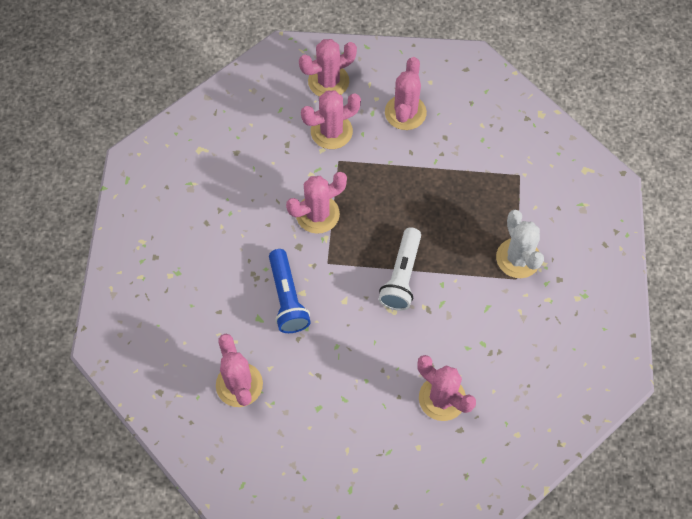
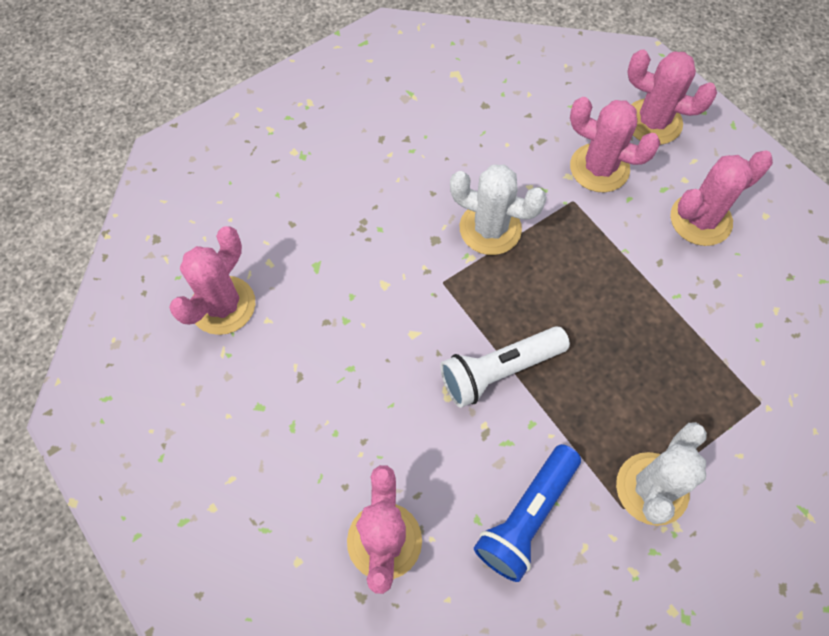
camera: 50 degrees right, 0 degrees up
(287, 298) = (364, 275): blue flashlight -> blue flashlight (526, 517)
(317, 214) = (490, 228): pink cactus -> white cactus

